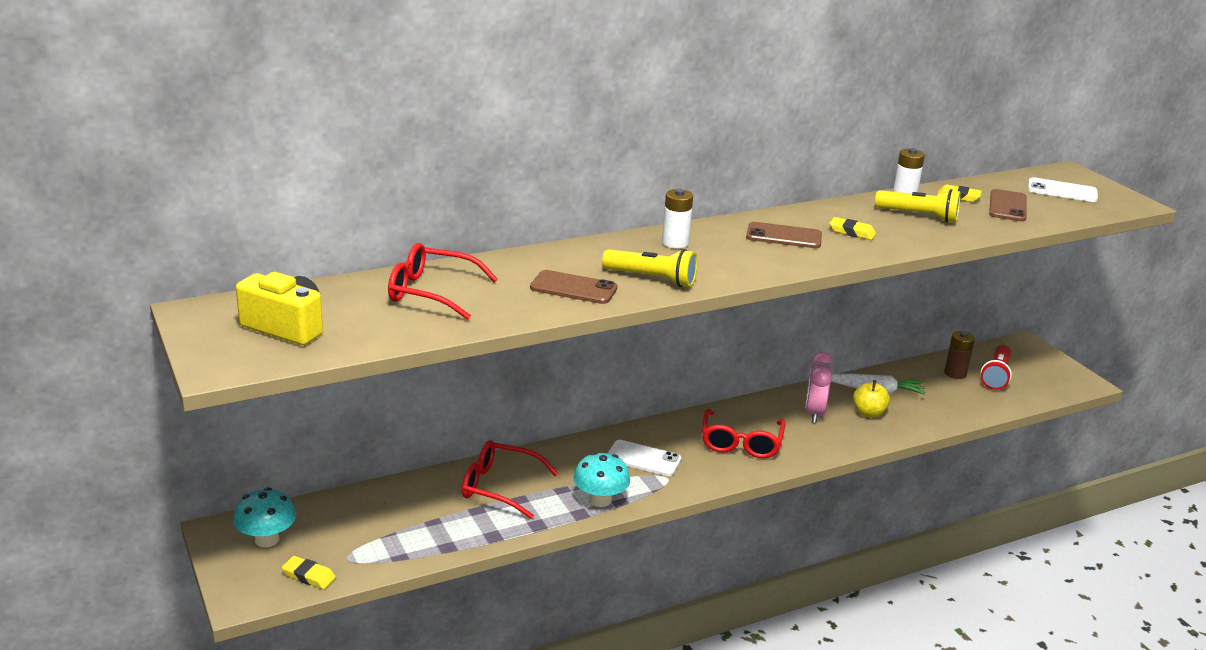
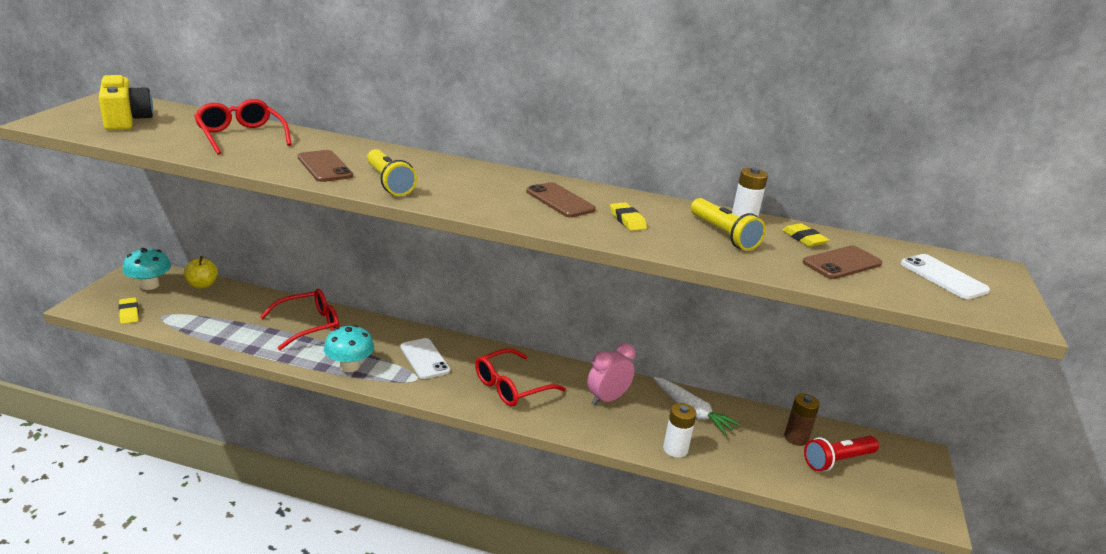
camera: 40 degrees right, 0 degrees up
(499, 487) = (309, 326): red glasses -> red glasses turned 90 degrees clockwise
(675, 243) = (464, 173): white battery -> white battery (675, 449)
(868, 413) = (655, 423): yellow apple -> yellow apple (202, 285)

